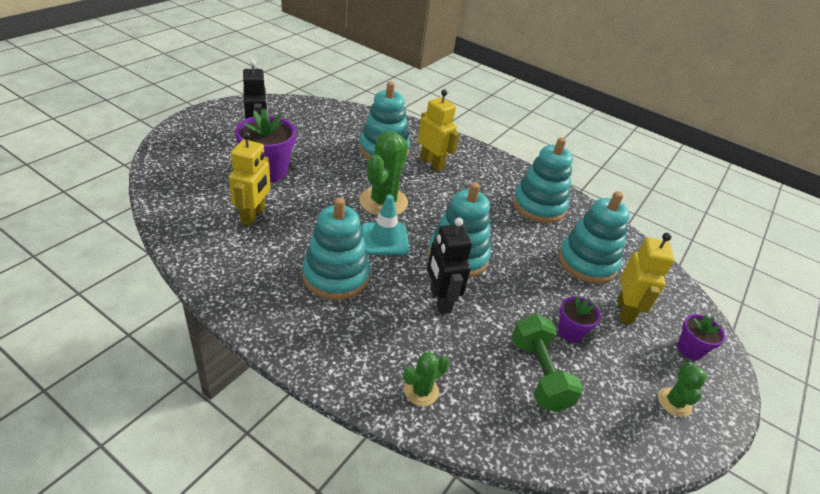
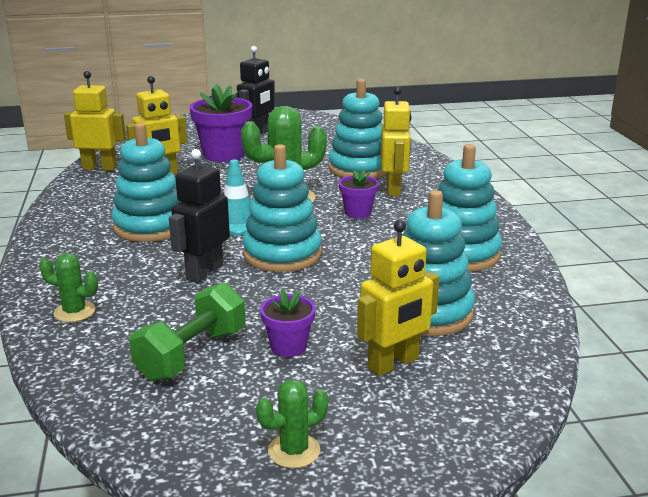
camera: 50 degrees right, 15 degrees down
(184, 229) = (100, 168): none -> yellow robot
(690, 349) = (415, 430): purple flower pot -> purple flower pot (358, 213)

